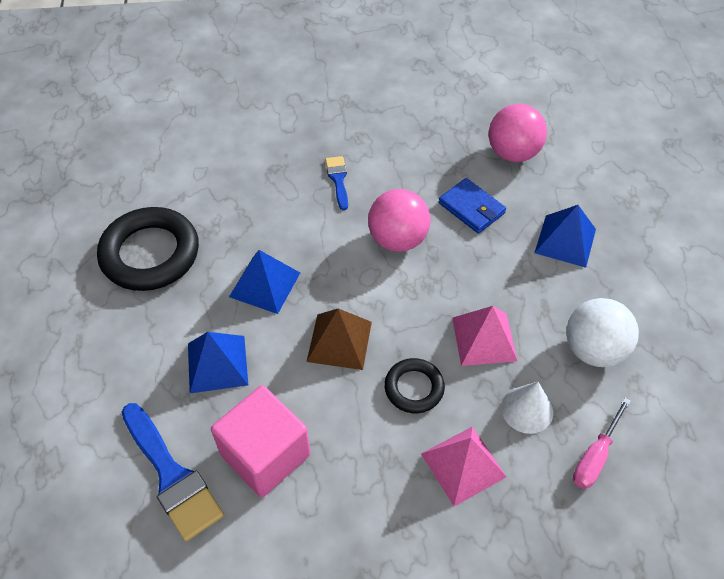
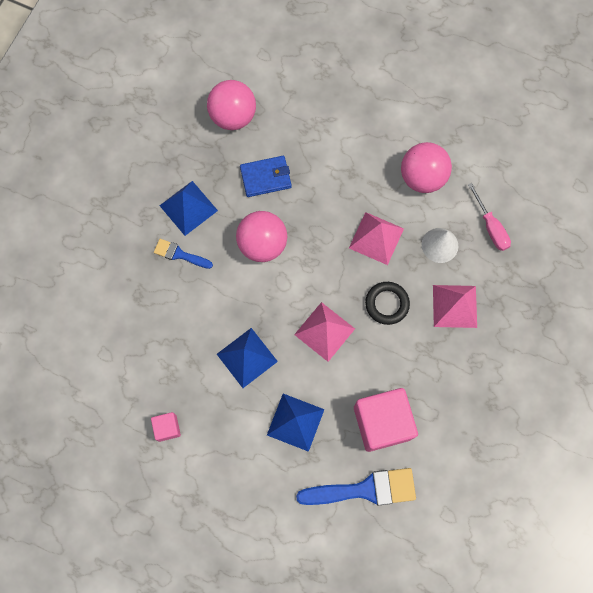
camera: 60 degrees left, 20 degrees up
(150, 254) = (167, 428): black ring -> pink cube
(339, 341) = (324, 331): brown pyramid -> pink pyramid
(565, 240) = (331, 135): blue pyramid -> blue pyramid (188, 208)
(593, 349) = (422, 177): white ball -> pink ball

